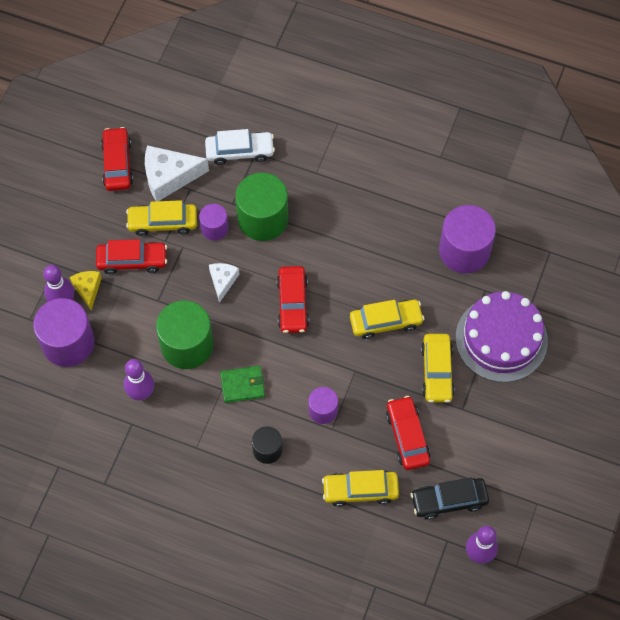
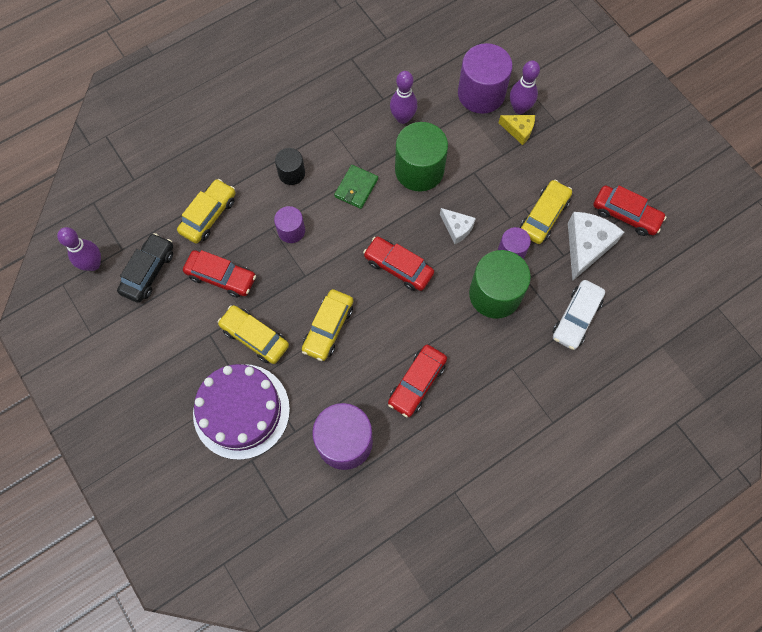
camera: 125 degrees right, 5 degrees up
(132, 261) = (523, 174): red car -> red car (417, 383)

